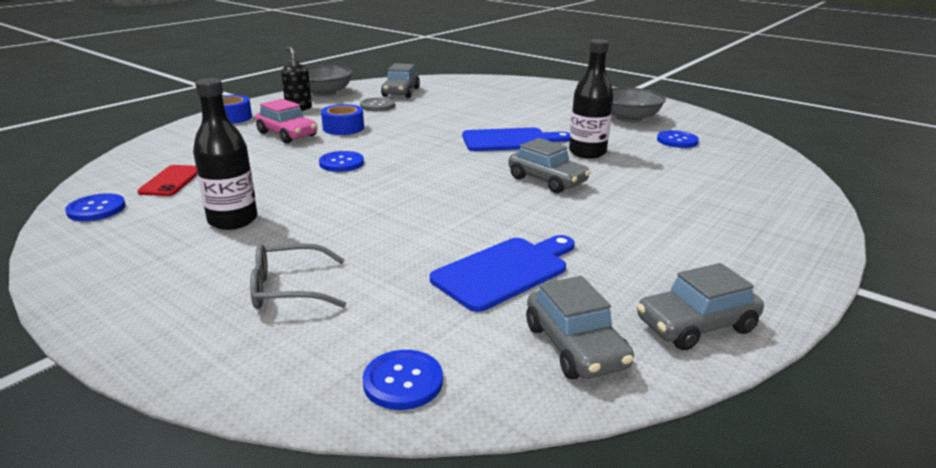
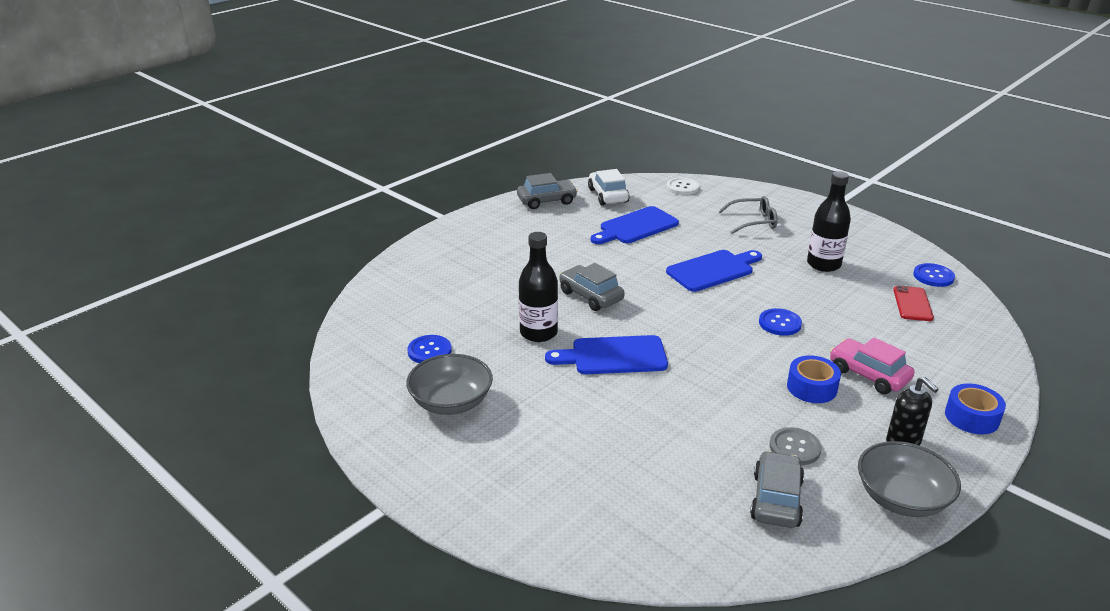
camera: 175 degrees left, 5 degrees up
(394, 209) = (713, 270): none -> blue cutting board
(403, 381) = (682, 187): blue button -> white button
(575, 346) = (608, 195): grey car -> white car

